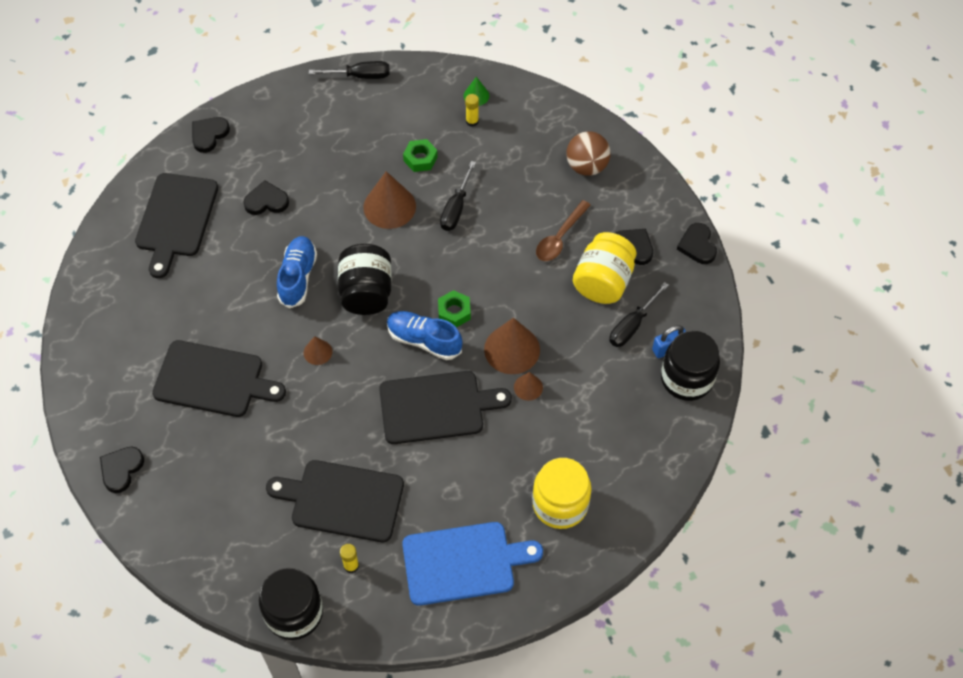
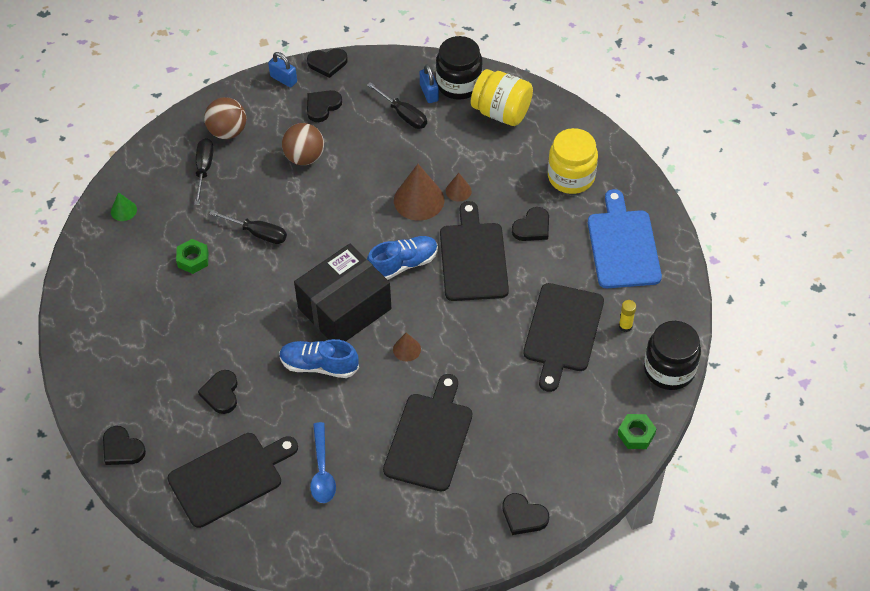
camera: 85 degrees left, 5 degrees down
(176, 219) = (229, 478): black cutting board -> black cutting board turned 45 degrees counterclockwise
(180, 291) = (322, 471): none -> blue spoon
(360, 76) = (73, 307): black screwdriver -> black screwdriver (204, 169)
(366, 292) = (344, 308): black jar -> black box
(389, 206) = (246, 287): brown cone -> none
(424, 340) = (403, 264): blue shoe -> blue shoe turned 150 degrees counterclockwise
(454, 312) = (374, 240): green nut -> green nut (636, 434)
(472, 121) = (155, 215): yellow glue stick -> none
(483, 465) = (532, 227): none -> black heart
(560, 238) = (304, 157): brown spoon -> brown ball
(603, 282) = (356, 130): yellow jar -> yellow jar (501, 112)
(667, 207) = (283, 79): none -> blue padlock

